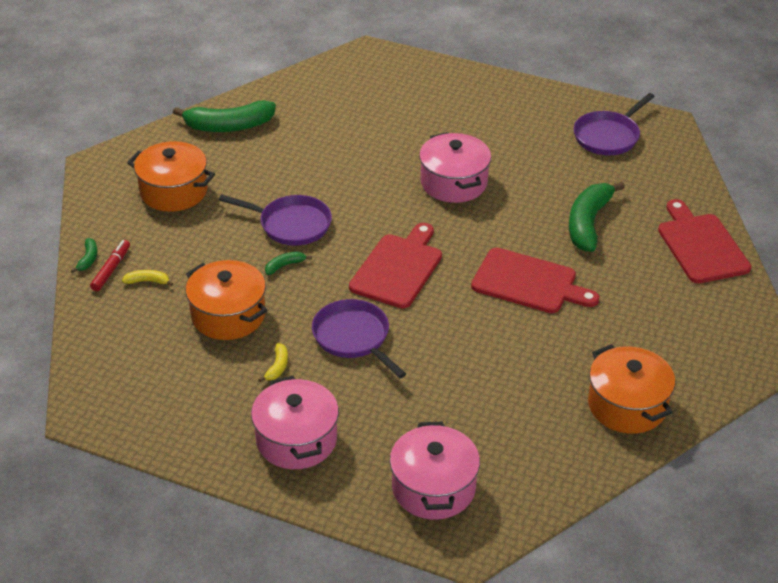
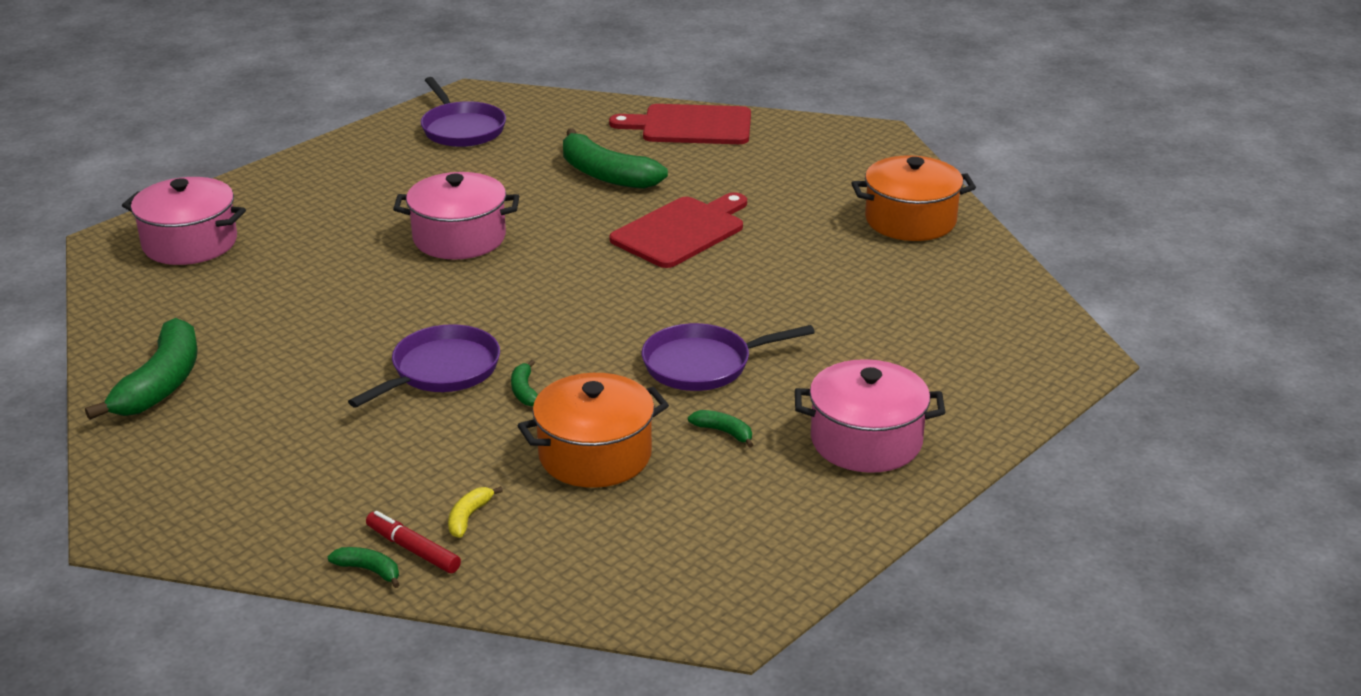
camera: 70 degrees left, 10 degrees down
(174, 191) = (273, 460): orange pot -> none
(277, 367) = (724, 432): yellow banana -> green banana
(398, 268) = (594, 308): red cutting board -> none
(433, 488) = (986, 360): pink pot -> pink pot (190, 243)

